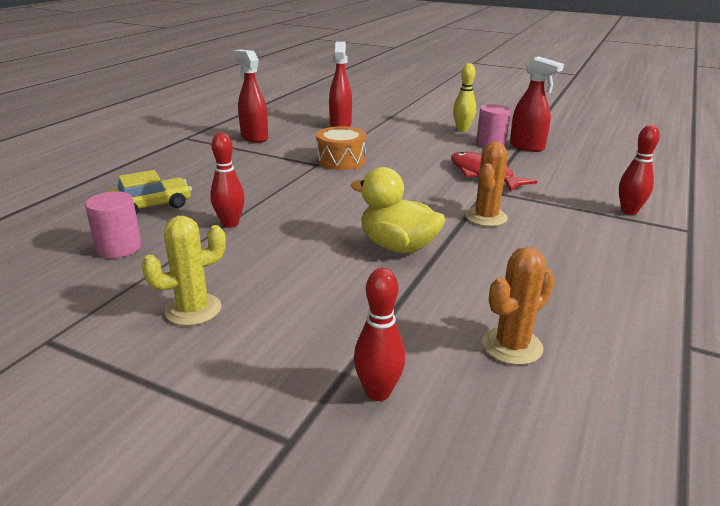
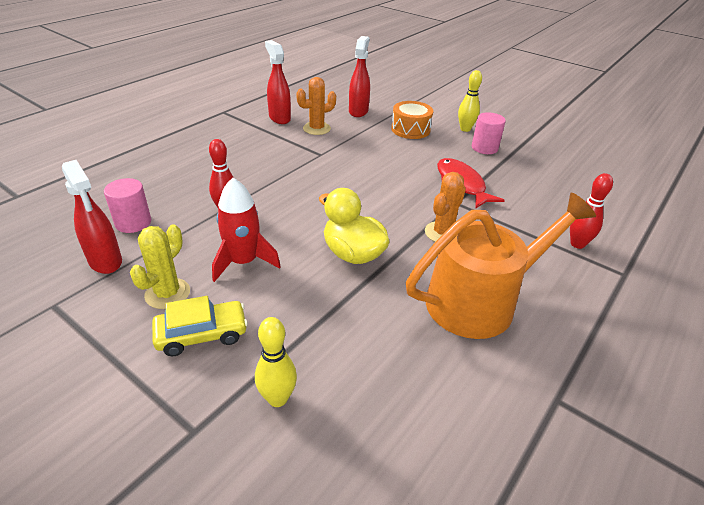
camera: 10 degrees right, 10 degrees up
(152, 206) = (172, 183): yellow car -> yellow car (202, 334)
(193, 310) = (167, 293): yellow cactus -> yellow cactus turned 45 degrees counterclockwise
(273, 268) = (243, 262): none -> red rocket
(341, 160) = (343, 152): orange drum -> orange drum (410, 129)
(378, 392) = (277, 398): red bowling pin -> yellow bowling pin
(512, 346) = (404, 373): orange cactus -> orange cactus (316, 129)
(527, 147) = (516, 156): red spray bottle -> red spray bottle (105, 261)
(557, 271) = (479, 301): none -> orange watering can

